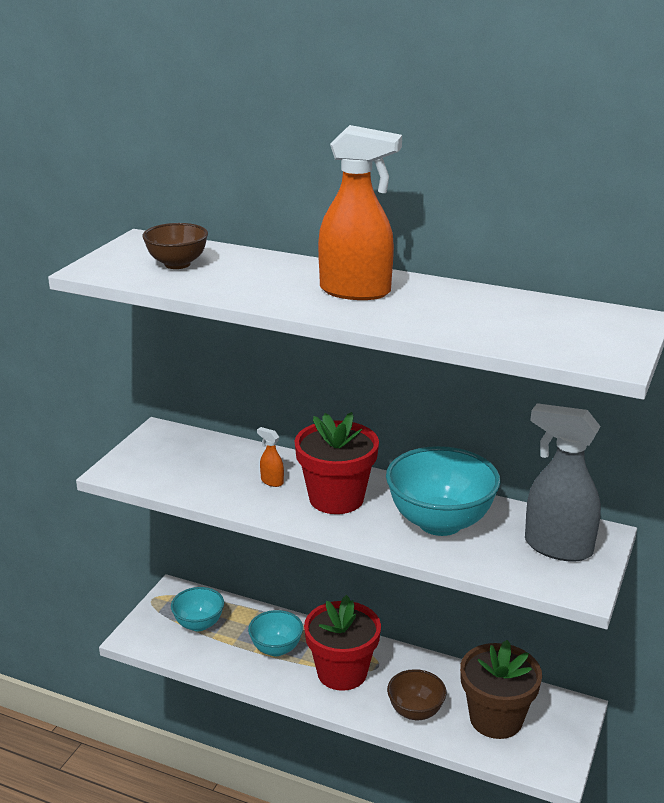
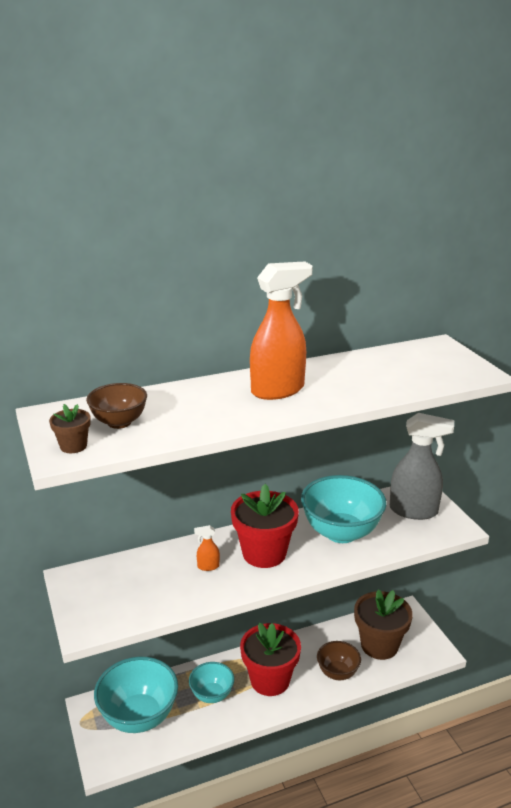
camera: 45 degrees left, 0 degrees up
(113, 266) = (73, 446): none -> brown flower pot
(199, 624) = (139, 716): turquoise bowl -> turquoise bowl, size x1.76
(557, 547) = (414, 511): grey spray bottle -> grey spray bottle turned 150 degrees counterclockwise

